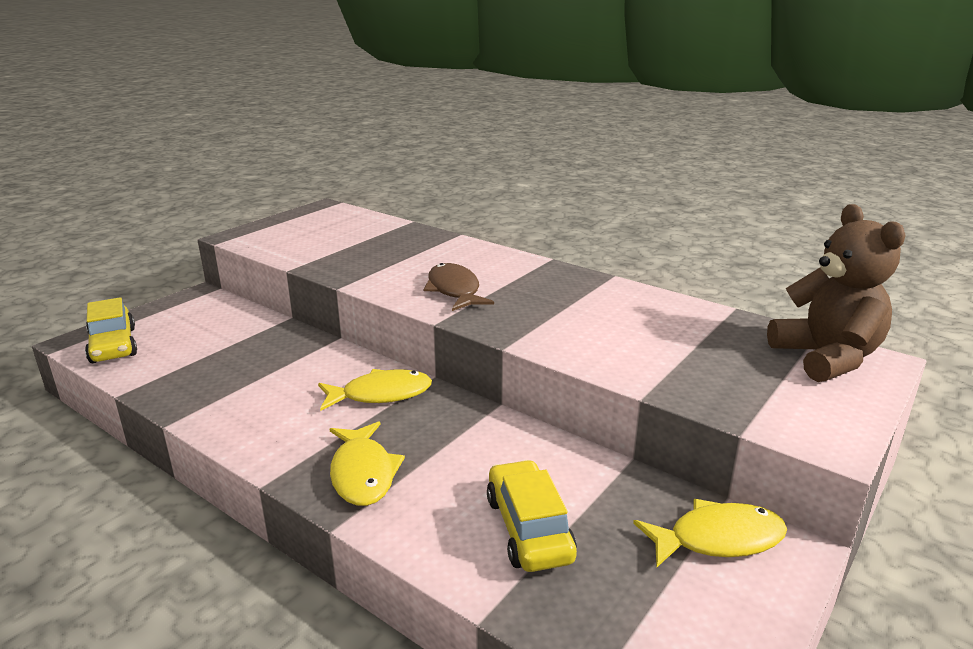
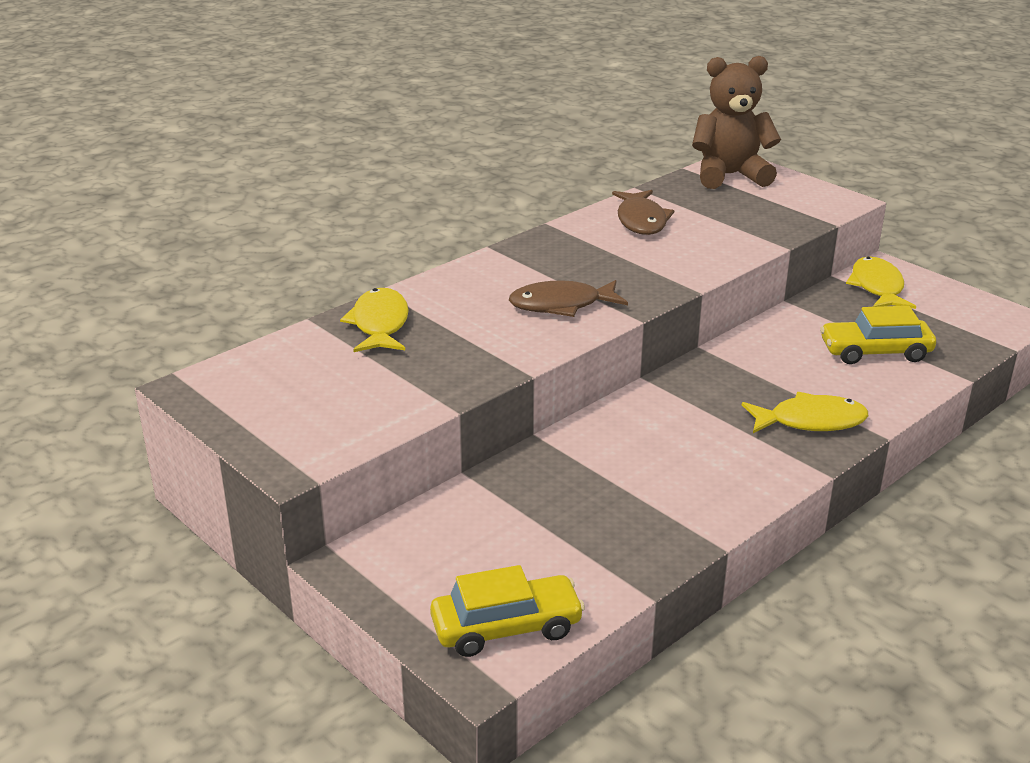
camera: 80 degrees left, 5 degrees up
(381, 394) = (675, 409): yellow fish -> yellow fish (380, 324)
(651, 314) = (641, 220): none -> brown fish

